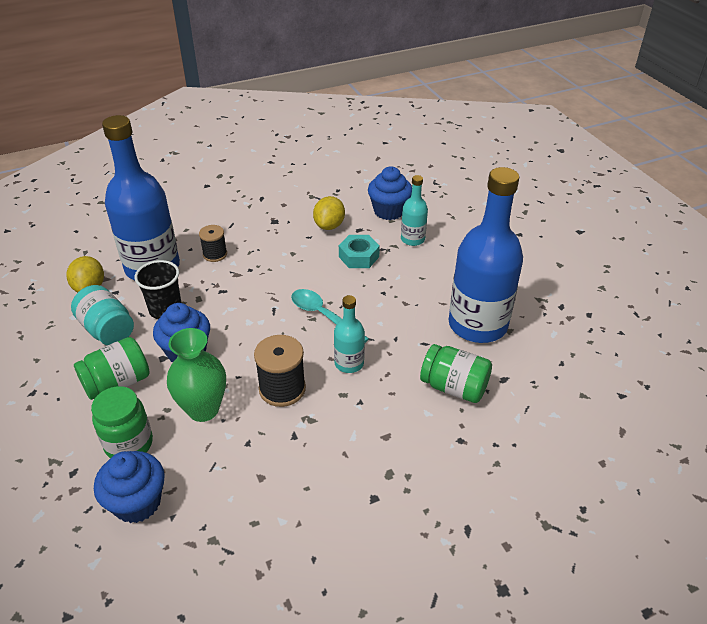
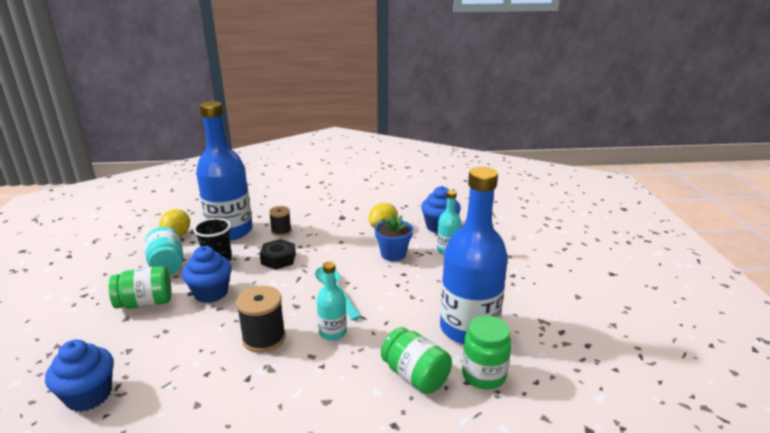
camera: 20 degrees right, 15 degrees down
(129, 444) = (118, 349): green jar -> green jar (483, 375)
(203, 409) = (192, 338): green vase -> none
(235, 291) = (278, 259): none -> black nut
(359, 257) = (393, 254): turquoise nut -> blue flower pot

